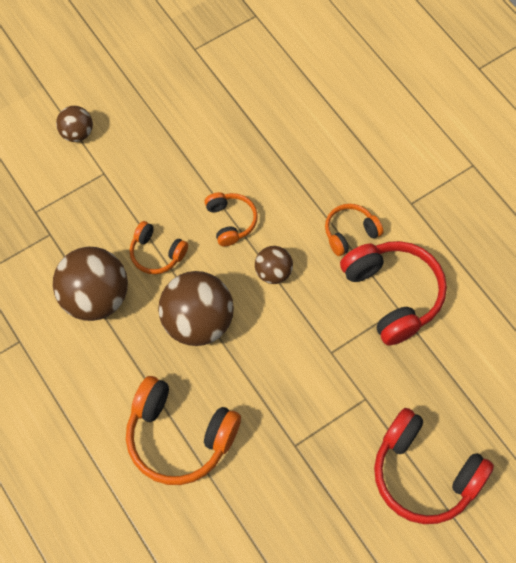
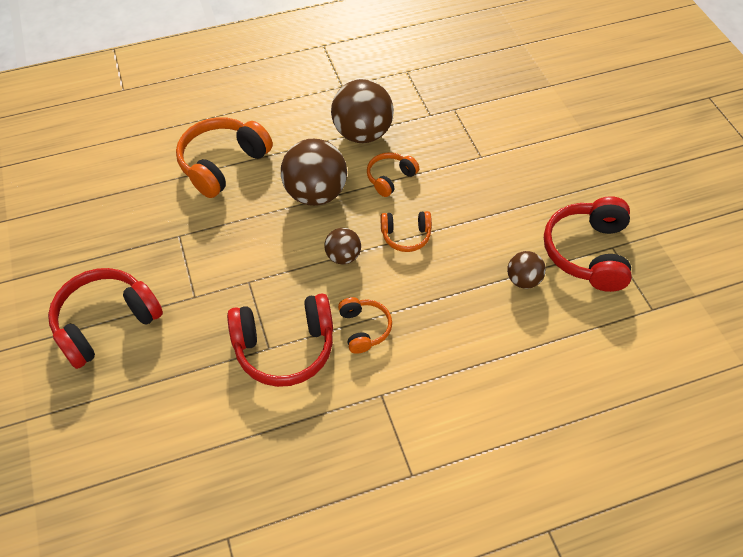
camera: 105 degrees right, 10 degrees down
(77, 133) = (527, 145): brown ball -> brown ball (523, 280)
(207, 67) = (587, 252): none -> red headphones

